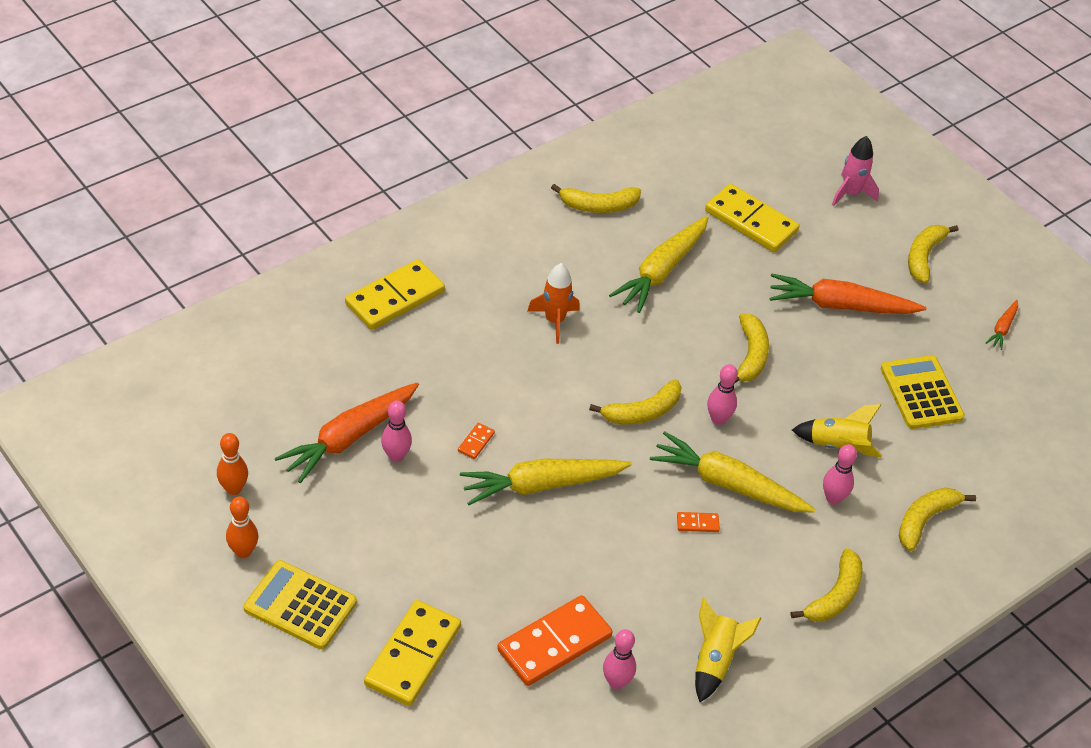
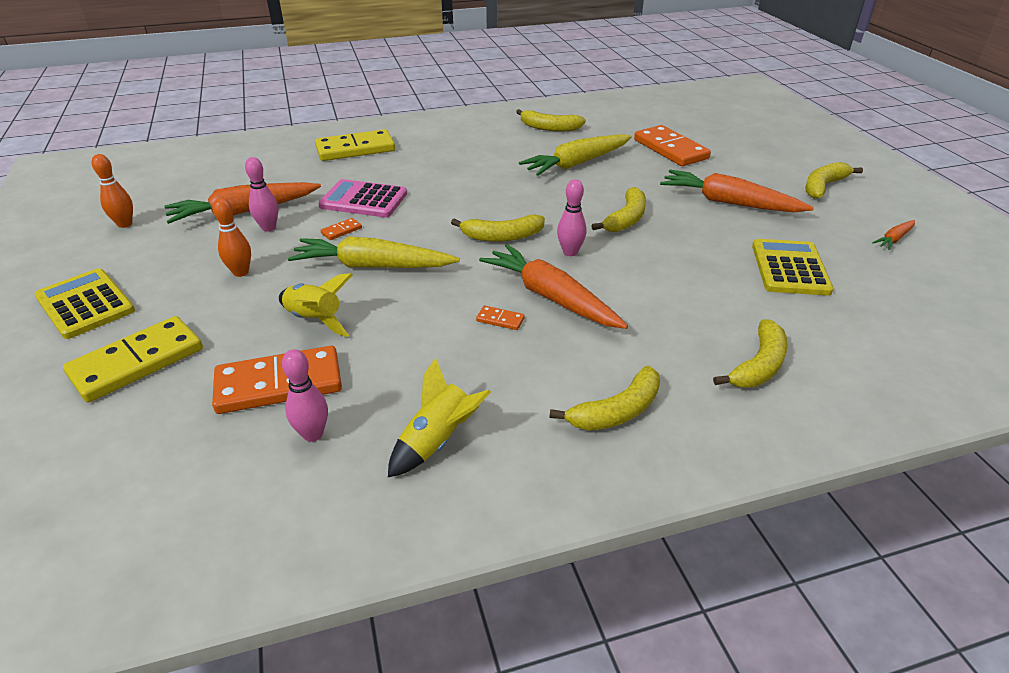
camera: 25 degrees right, 10 degrees down
(243, 552) = (85, 261): orange bowling pin -> orange bowling pin (241, 272)
(466, 388) = (363, 200): none -> pink calculator
(554, 321) = (467, 176): orange rocket -> none
(728, 484) = (551, 297): yellow carrot -> orange carrot
(751, 221) = (670, 149): yellow domino -> orange domino
(833, 498) = (657, 328): pink bowling pin -> none
(838, 446) = (682, 290): yellow rocket -> yellow rocket (315, 320)
(850, 193) = (767, 146): pink rocket -> none
(925, 520) = (758, 366): yellow banana -> yellow banana turned 150 degrees clockwise

